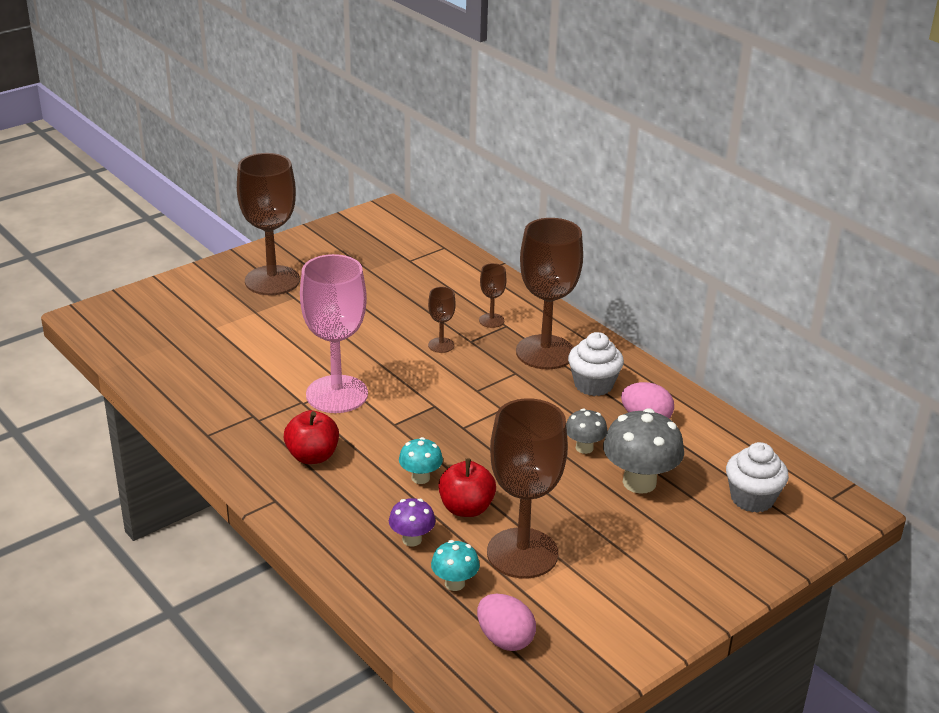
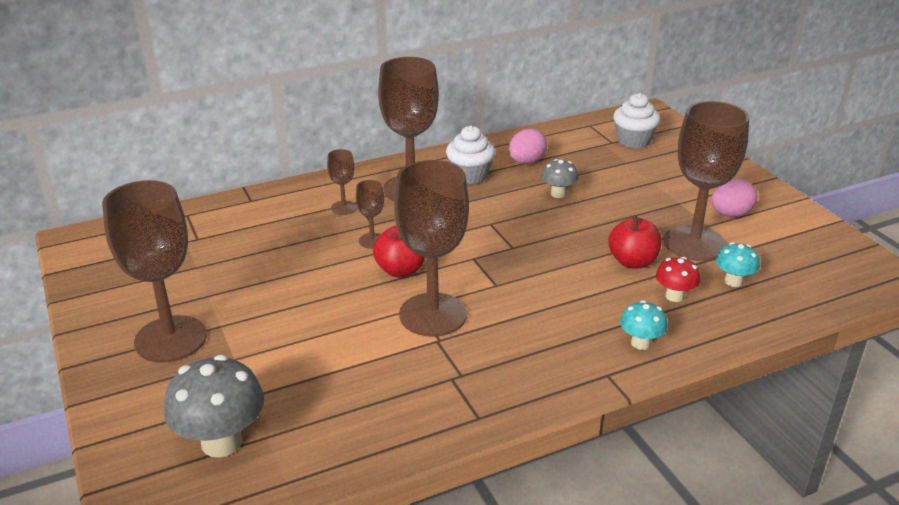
camera: 75 degrees left, 0 degrees up
(312, 456) = (537, 342): red apple -> red apple (400, 270)
(337, 394) = (433, 315): pink goblet -> brown goblet
(412, 539) = (674, 296): purple mushroom -> red mushroom
(420, 478) = (585, 280): turquoise mushroom -> turquoise mushroom (640, 343)
(505, 639) = (799, 267): pink egg -> pink egg (730, 214)
(639, 482) = (608, 178): grey mushroom -> grey mushroom (221, 442)

